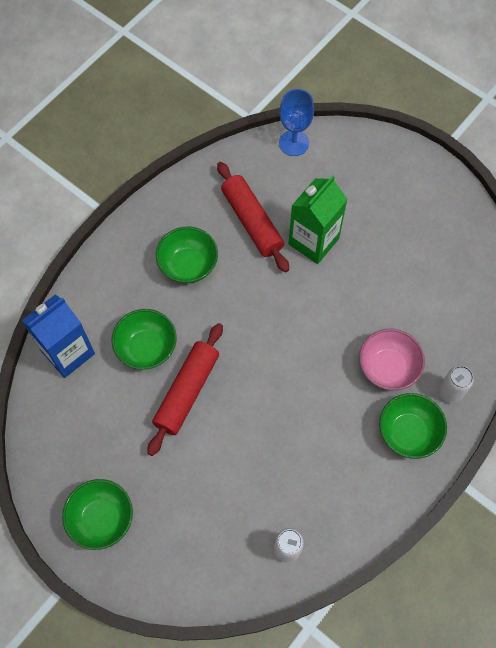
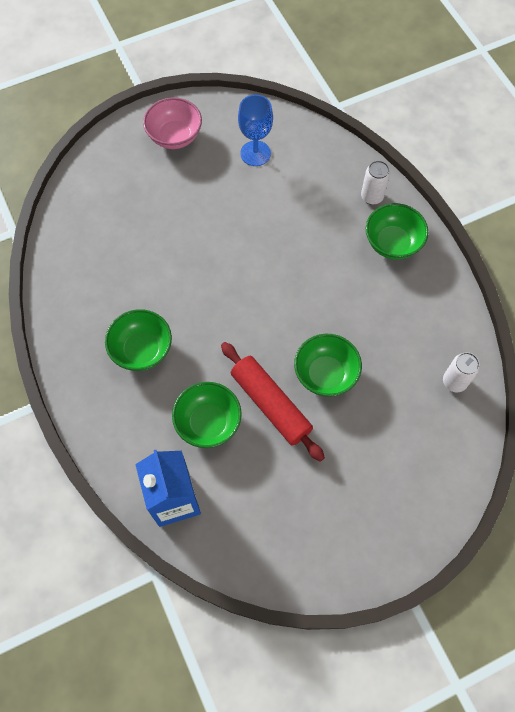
camera: 65 degrees left, 0 degrees up
(102, 519) = (361, 533): green bowl -> green bowl (325, 374)
(252, 221) = (128, 275): red rolling pin -> none
(294, 143) = (67, 206): blue goblet -> blue goblet (255, 153)
(313, 241) = (178, 234): green carton -> none
(387, 368) = (328, 232): pink bowl -> pink bowl (175, 136)

